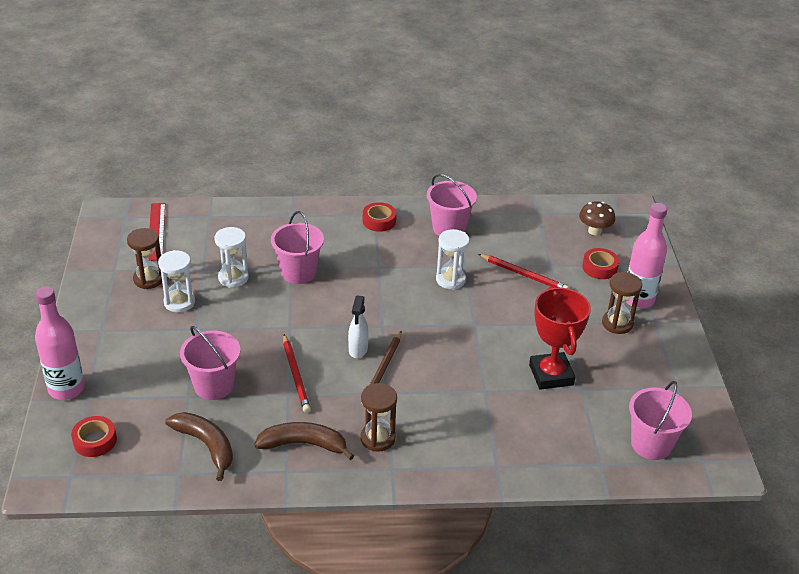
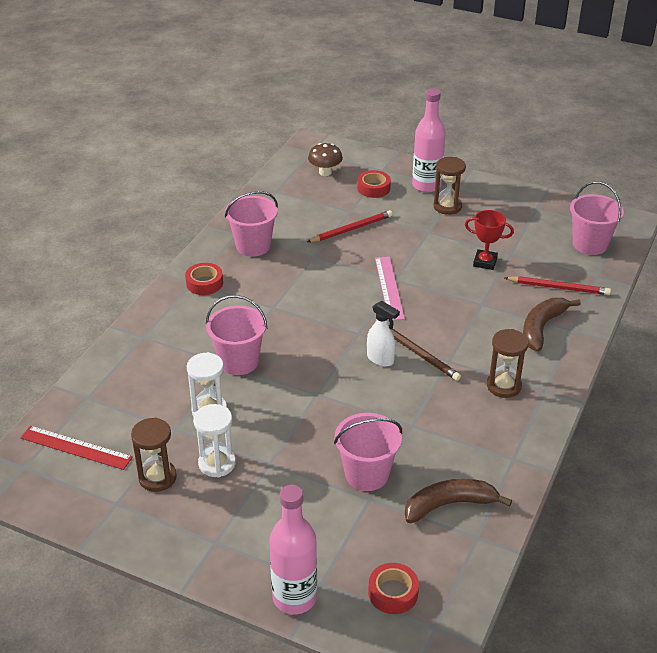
camera: 60 degrees left, 0 degrees up
(296, 375) = (389, 411): red pencil -> red pencil (558, 287)
(303, 444) = (485, 435): brown banana -> brown banana (542, 328)
(450, 280) = (326, 271): white hourglass -> none
(459, 324) = (389, 287): none -> pink ruler
(551, 375) = (485, 262): red trophy -> red trophy, size x0.62

